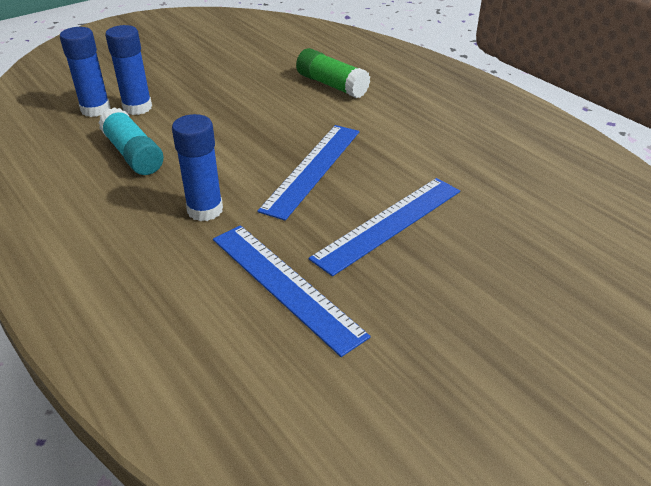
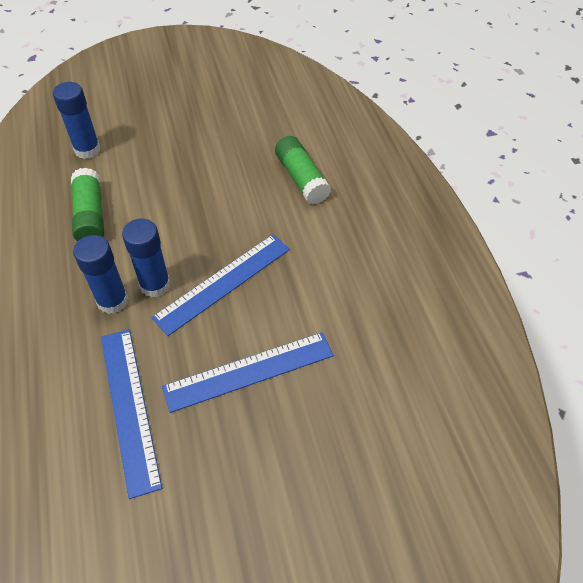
camera: 20 degrees right, 15 degrees up
(133, 154) = (90, 215): turquoise glue stick -> green glue stick
(137, 108) = (121, 158): blue glue stick -> blue glue stick (155, 285)

